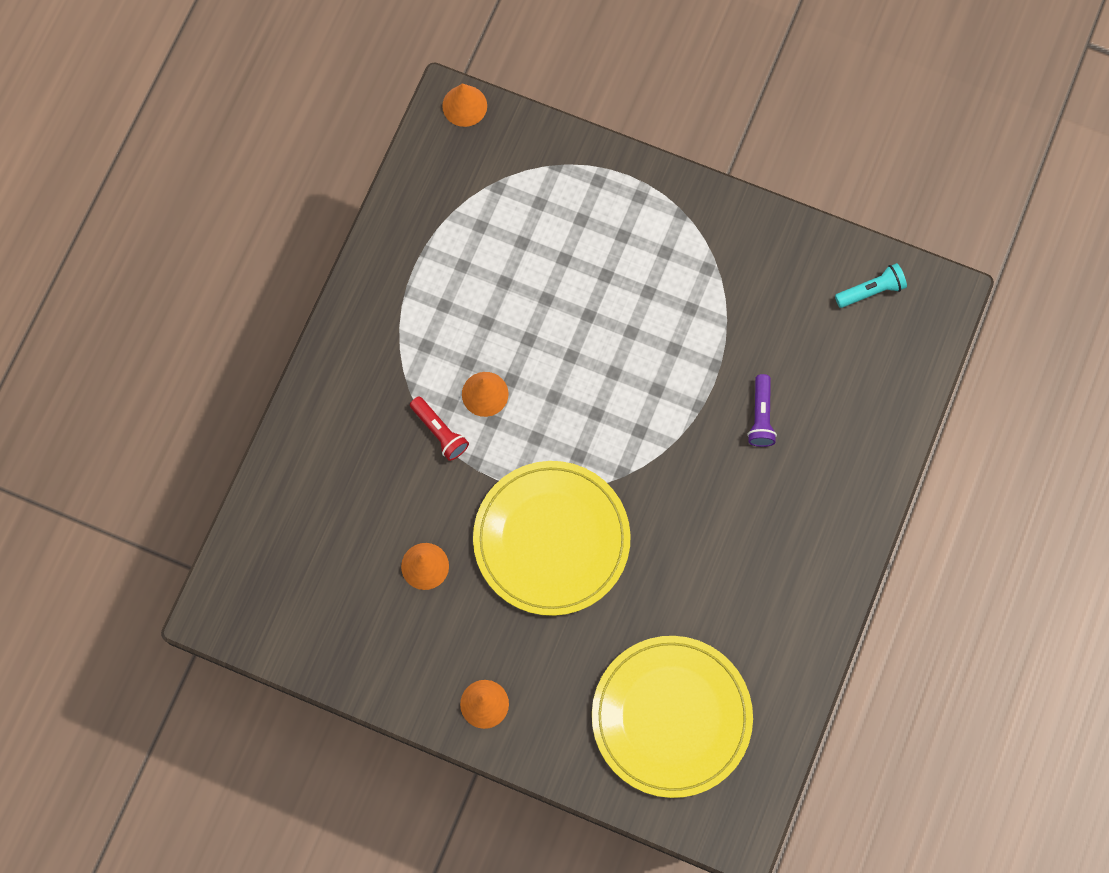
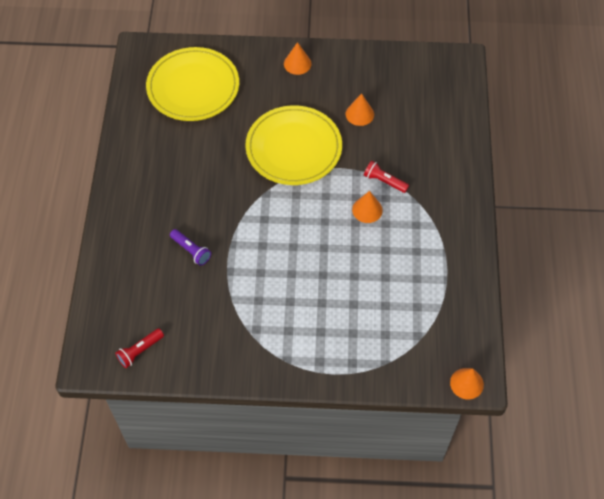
camera: 160 degrees right, 15 degrees down
(760, 416) = (191, 251): purple flashlight -> purple flashlight turned 150 degrees clockwise
(871, 291) = (140, 351): turquoise flashlight -> red flashlight

